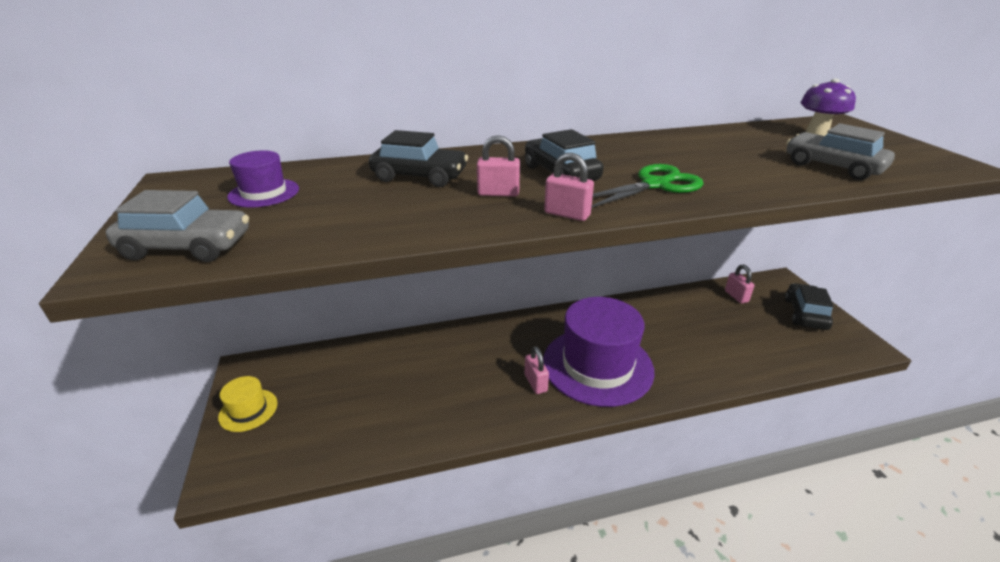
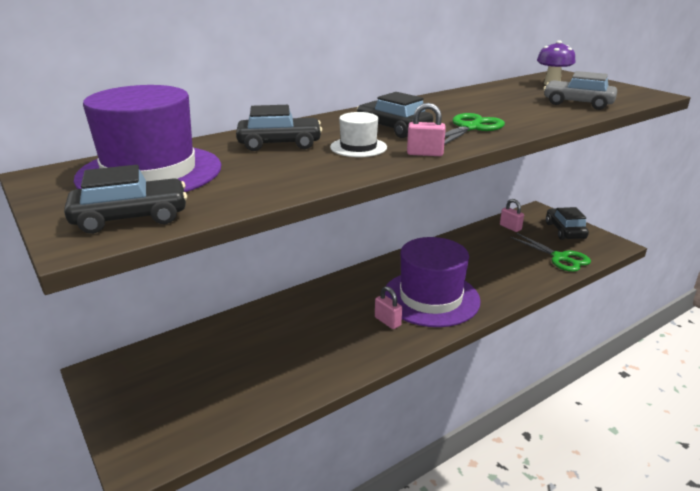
camera: 20 degrees left, 5 degrees down
(187, 247) = (131, 218): grey car -> black car
(248, 410) = (127, 405): yellow hat -> none
(264, 193) = (150, 172): purple hat -> purple hat, size x2.21
(498, 193) = (358, 147): pink padlock -> white hat
(781, 349) = (560, 258): none -> green scissors

